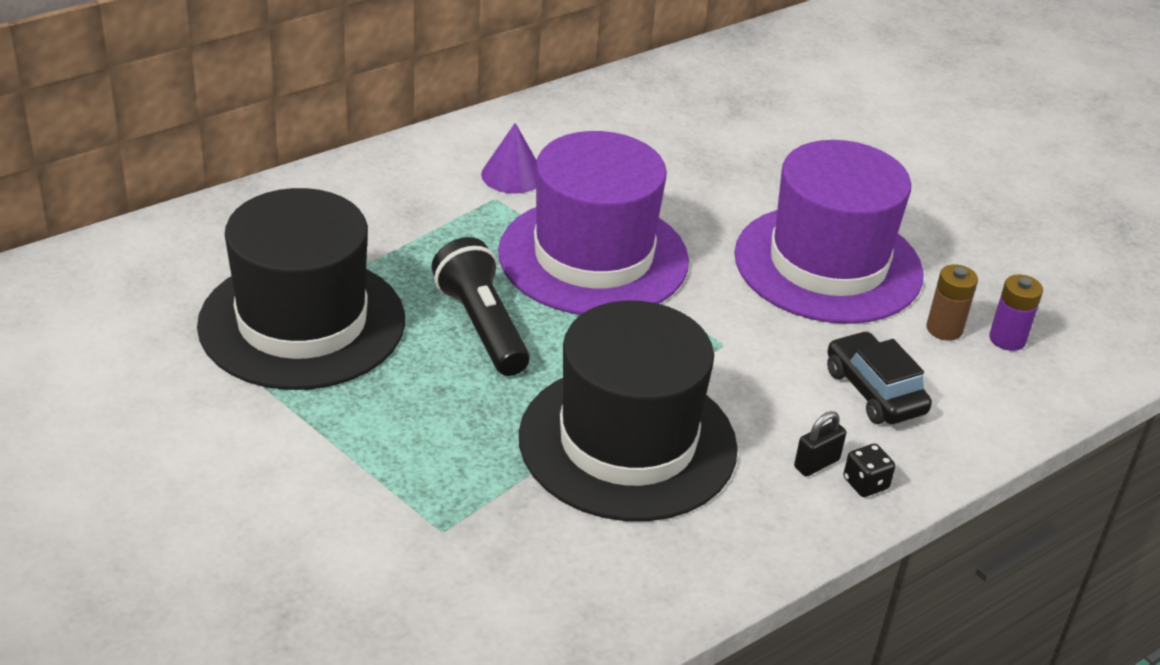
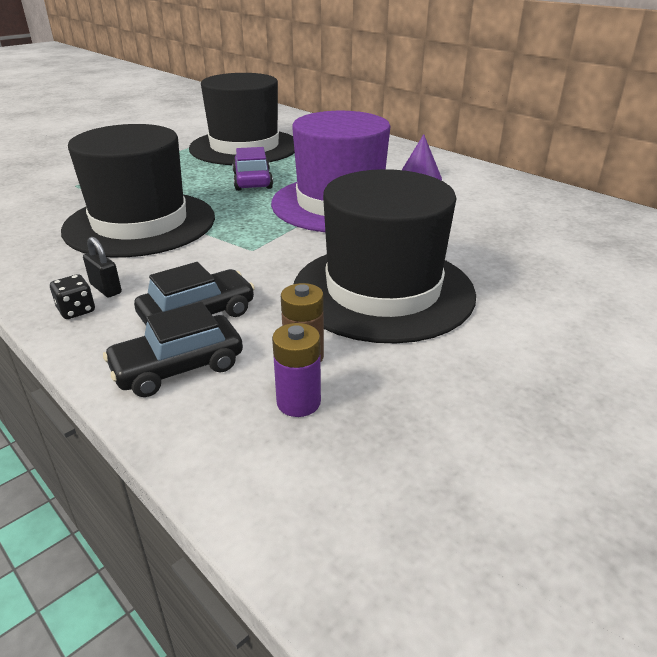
camera: 85 degrees right, 5 degrees down
(481, 326) = (252, 181): black flashlight -> purple car
(828, 264) = (383, 291): purple hat -> black hat
(966, 405) = (178, 367): none -> black car

